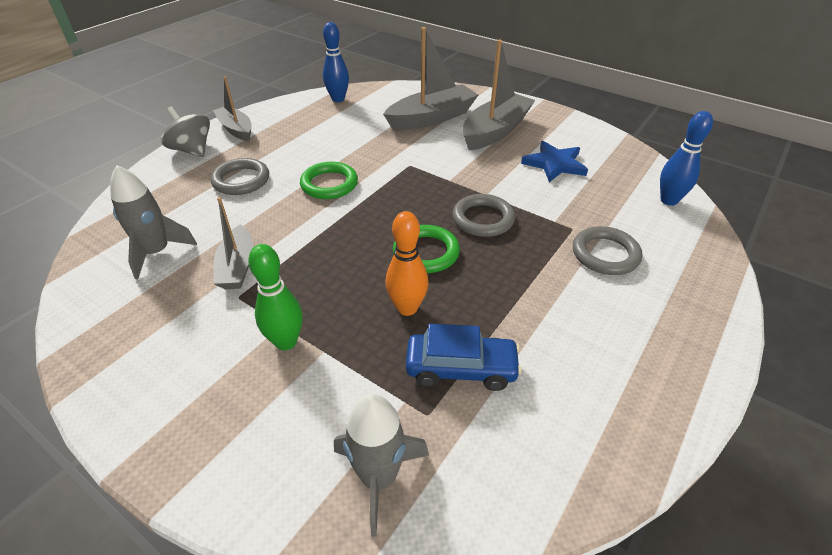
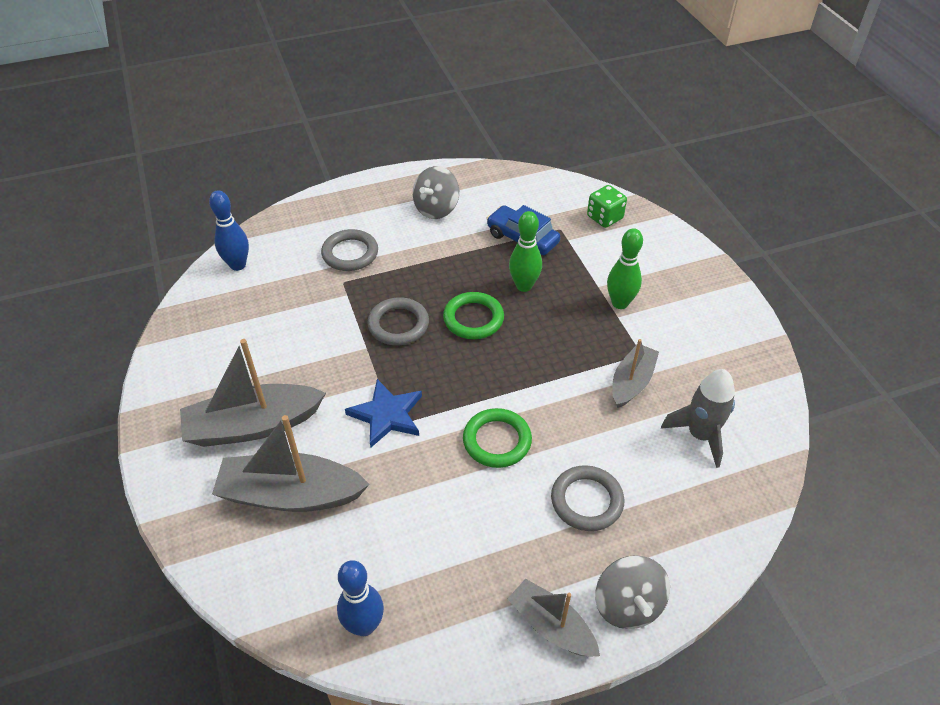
camera: 145 degrees left, 5 degrees up
(236, 129) = (552, 626): grey boat -> grey boat turned 135 degrees clockwise
(379, 478) = (604, 217): grey rocket -> green dice
(407, 308) = (524, 286): orange bowling pin -> green bowling pin
(555, 164) = (263, 347): blue star -> blue star (387, 415)
(602, 354) = (436, 209): none -> grey spinning top

